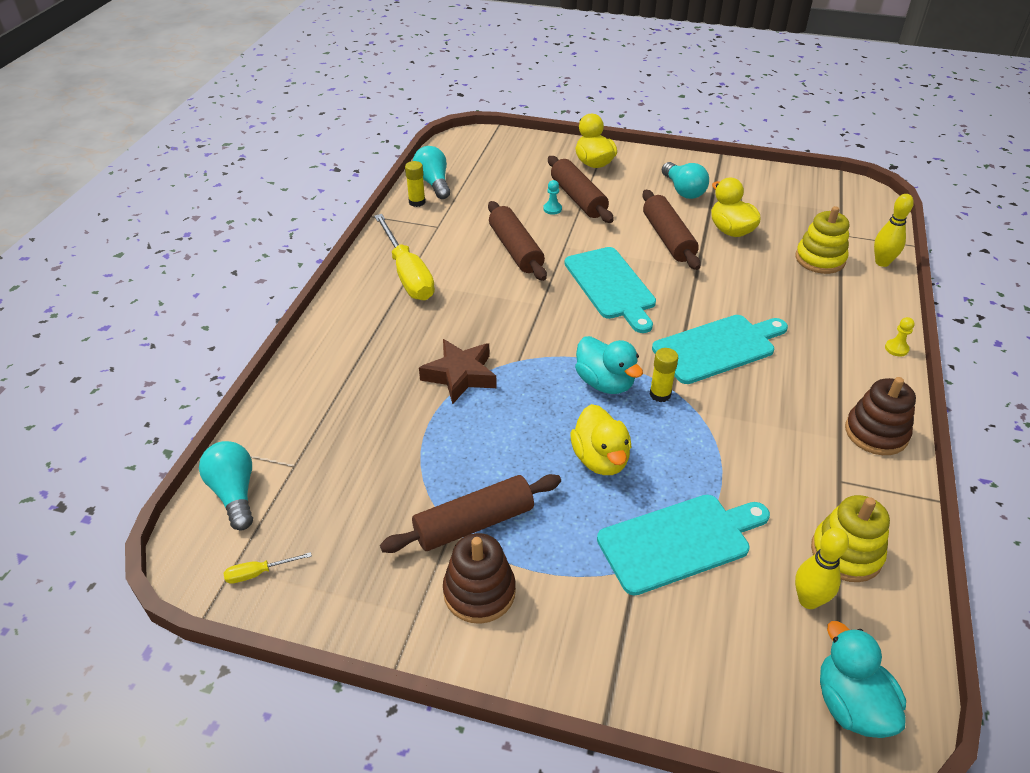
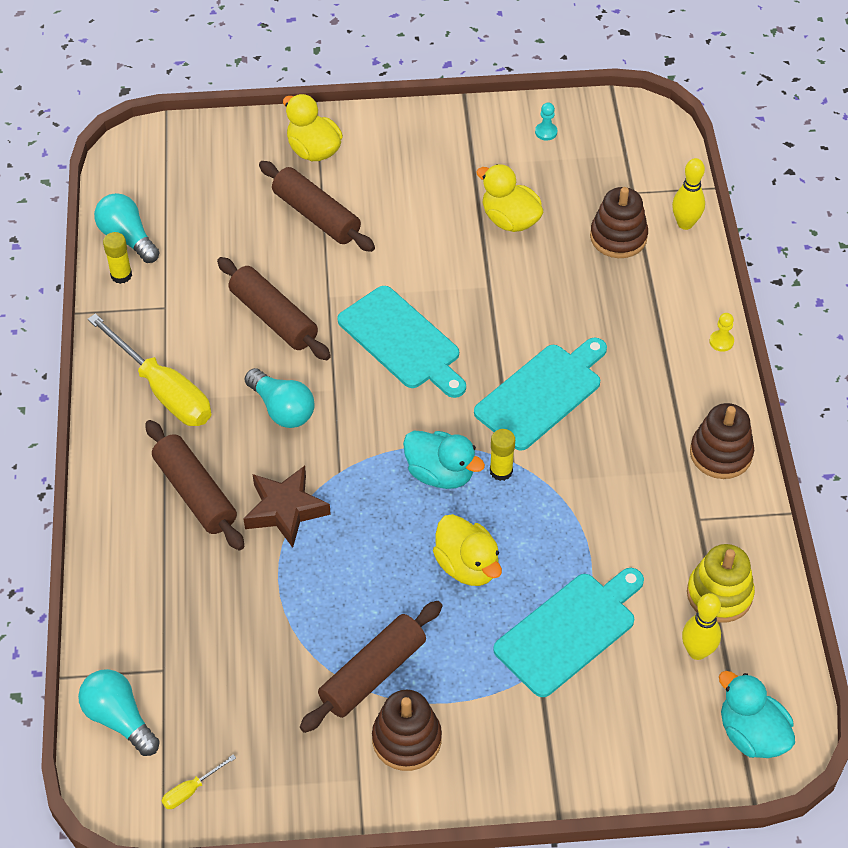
camera: 20 degrees left, 10 degrees up
(552, 209) = (292, 242): turquoise pawn -> turquoise pawn (546, 132)
(668, 238) = (443, 251): brown rolling pin -> brown rolling pin (195, 493)
(683, 190) = (437, 169): turquoise light bulb -> turquoise light bulb (282, 409)
(820, 259) = (618, 237): yellow stacking toy -> brown stacking toy

